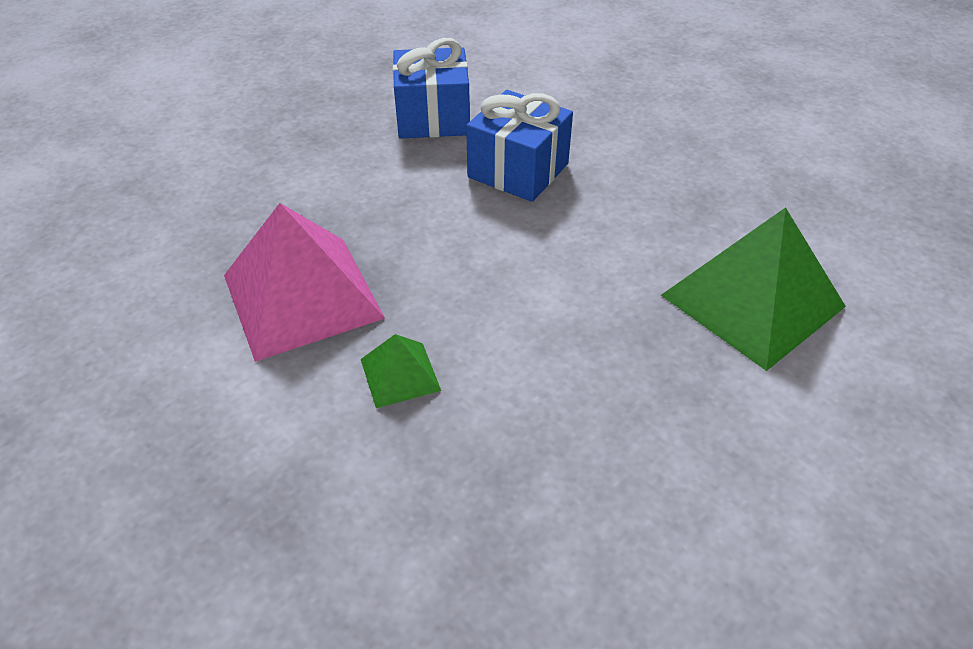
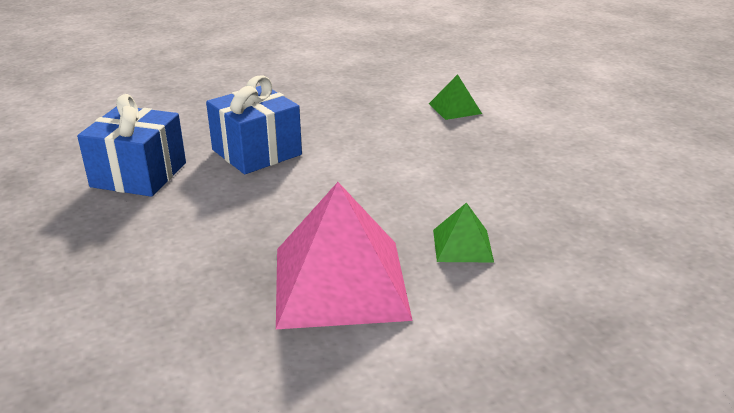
camera: 70 degrees left, 15 degrees down
(752, 300) = (455, 108): green pyramid -> green pyramid, size x0.47

